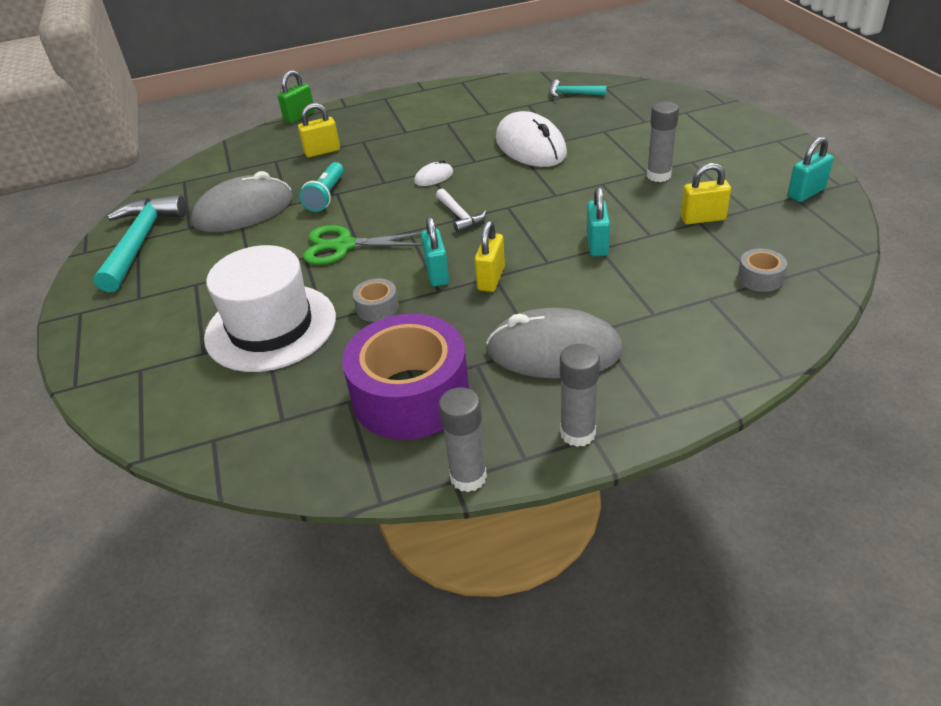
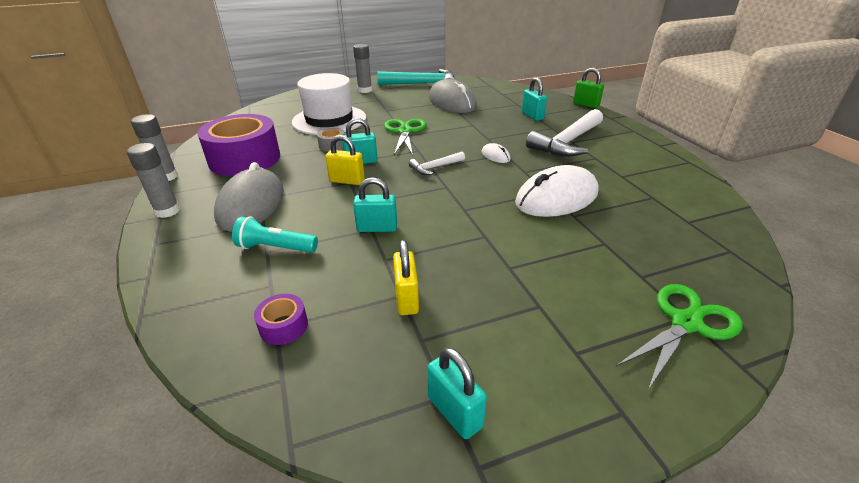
camera: 85 degrees right, 5 degrees down
(322, 151) = (532, 116): yellow padlock -> turquoise padlock
(326, 196) = (469, 122): turquoise flashlight -> turquoise flashlight (275, 248)
(406, 134) = (567, 142): none -> white hammer
(572, 94) = (695, 225): turquoise hammer -> none
(658, 175) = (502, 275): grey glue stick -> grey glue stick (365, 90)
(692, 113) = (686, 323): none -> green scissors
(760, 278) = (284, 326): grey tape -> purple tape

